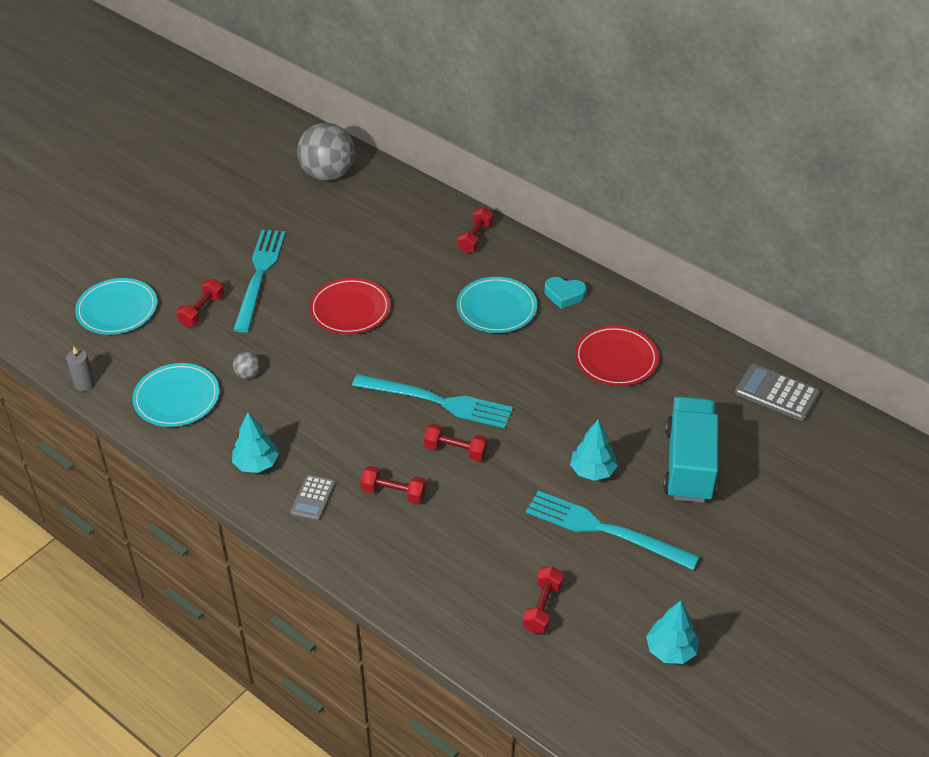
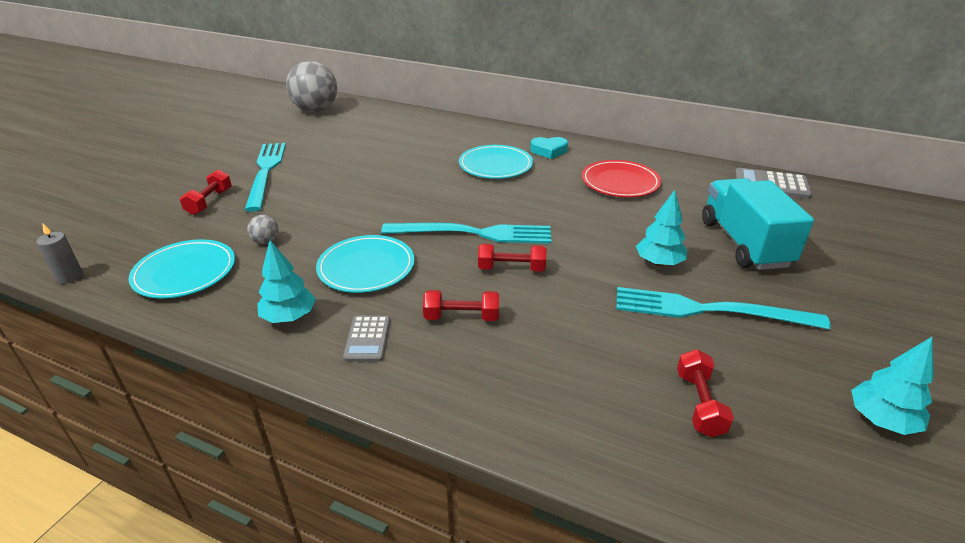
camera: 15 degrees left, 10 degrees down
(117, 309) = (115, 212): turquoise plate -> turquoise plate (366, 267)
(350, 309) = (360, 182): red plate -> none
(475, 238) = (455, 129): red dumbbell -> none

